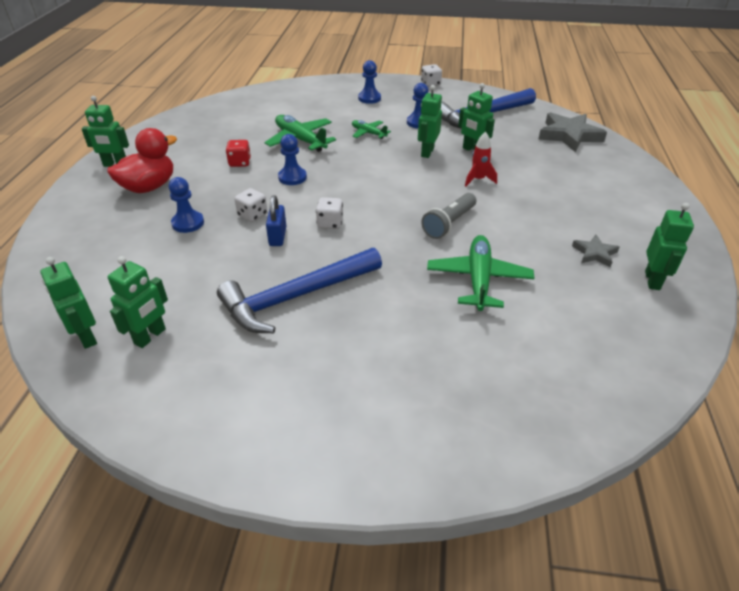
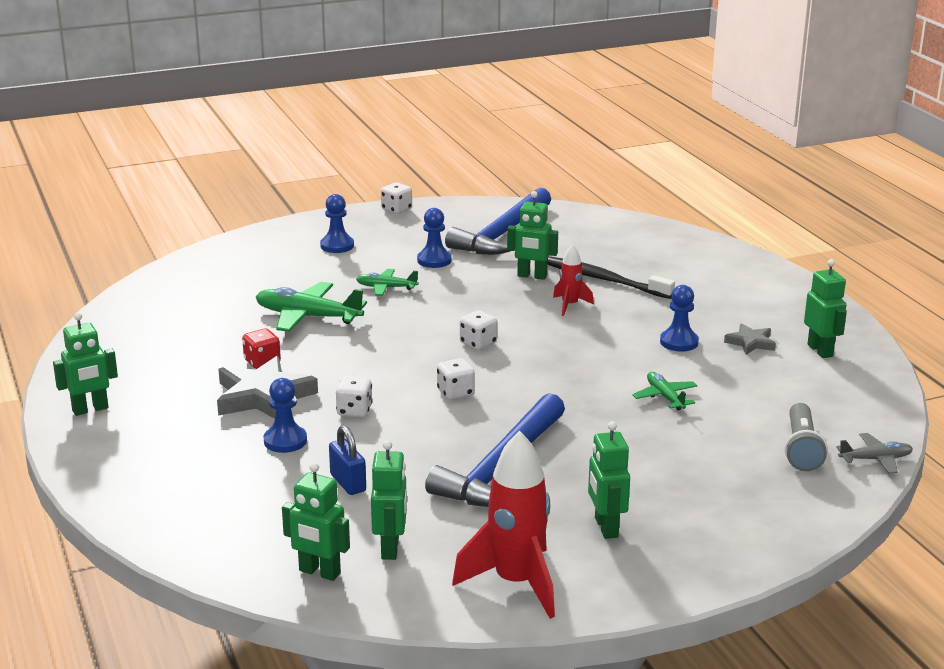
camera: 30 degrees left, 15 degrees down
(149, 187) = (177, 420): red duck -> none
(194, 411) = (516, 583): none -> red rocket
(277, 236) = (412, 422): blue padlock -> blue padlock (348, 483)
(292, 177) = (351, 360): blue pawn -> blue pawn (679, 342)
(385, 190) = (478, 343): none -> white dice
(427, 152) = (481, 291): green robot -> green robot (605, 527)
(449, 223) = (584, 356): grey flashlight -> grey flashlight (801, 449)
(478, 279) = (665, 397): green plane -> green plane, size x0.57
(522, 166) = (602, 279): none -> black toothbrush
(569, 135) = (621, 233): grey star -> grey star (263, 396)
(617, 415) = (875, 459): none -> grey plane

